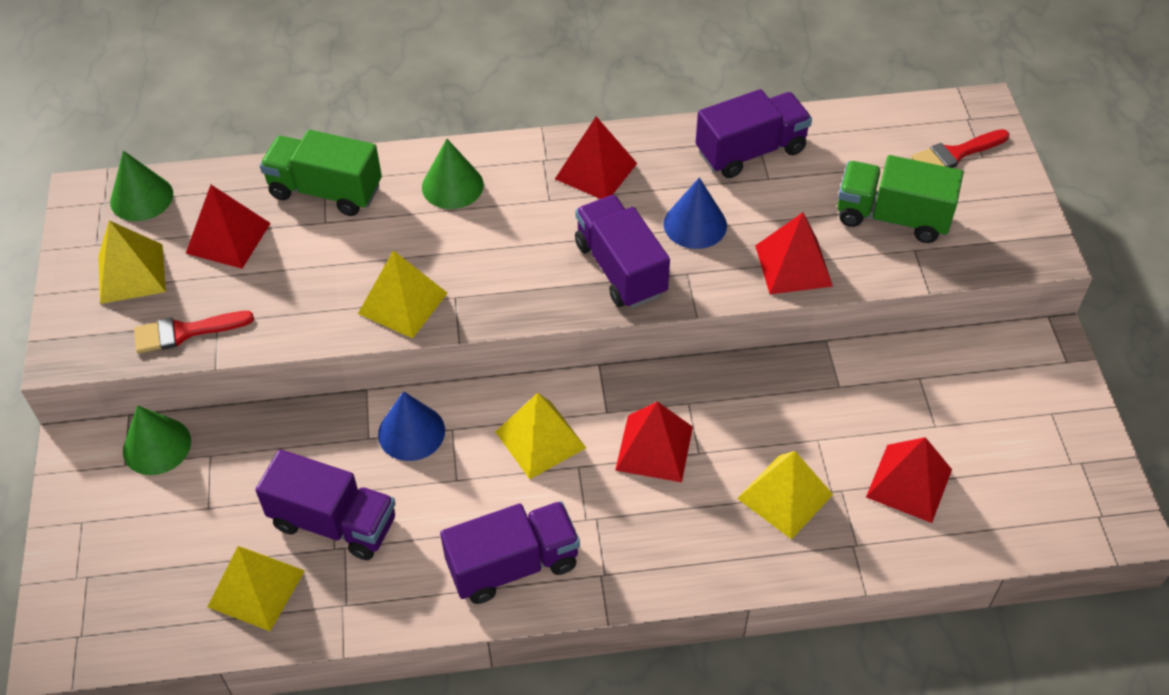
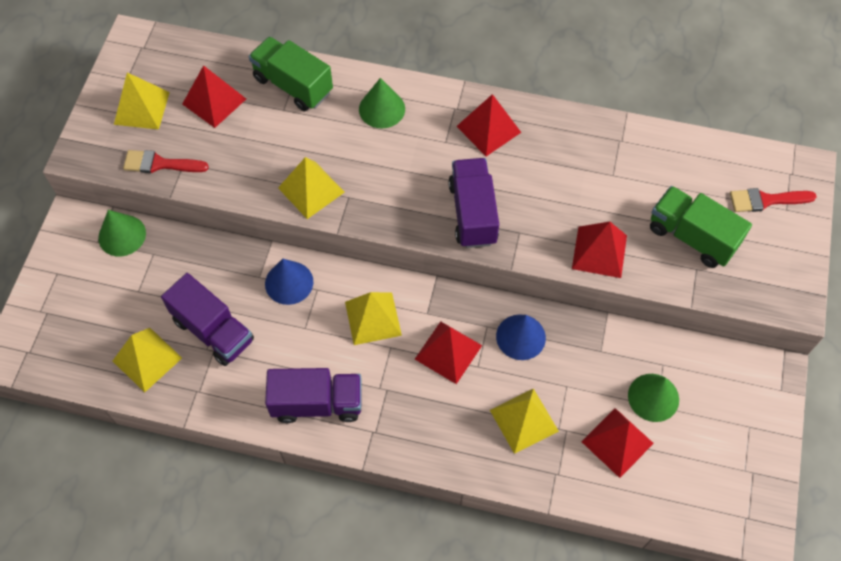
camera: 20 degrees right, 10 degrees up
(141, 198) = (169, 51): green cone -> green cone (653, 397)
(695, 224) = (542, 195): blue cone -> blue cone (520, 337)
(750, 151) = (609, 149): purple truck -> none

